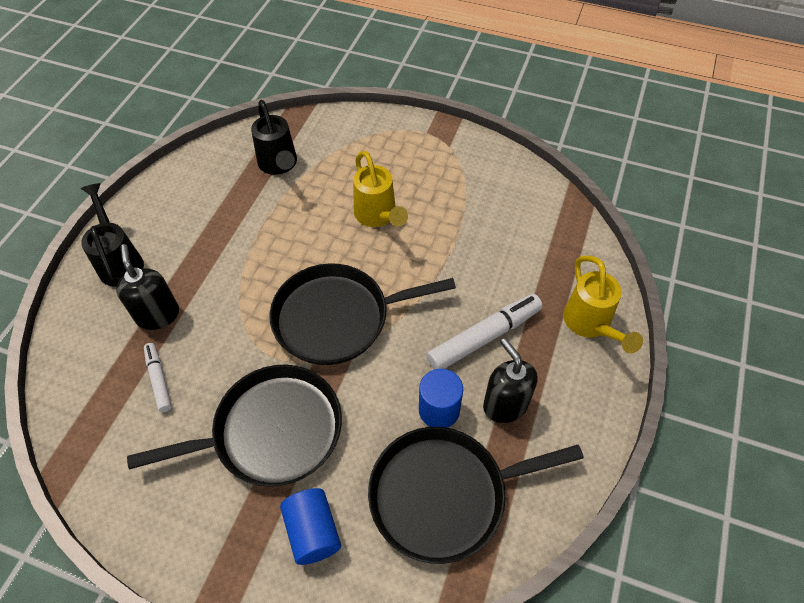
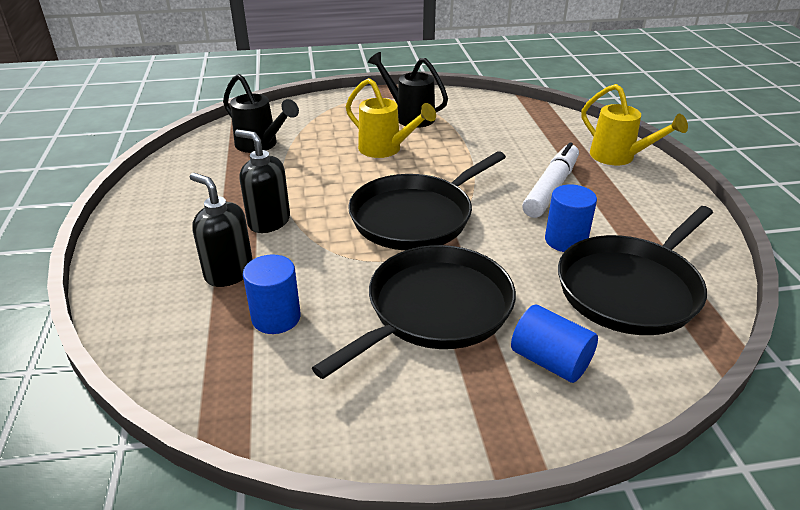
camera: 30 degrees left, 20 degrees down
(119, 261) = (146, 250): black watering can -> black watering can (409, 116)
(159, 379) = (276, 317): white marker -> blue cylinder
(505, 405) = (612, 219): black soap dispenser -> black soap dispenser (268, 221)

